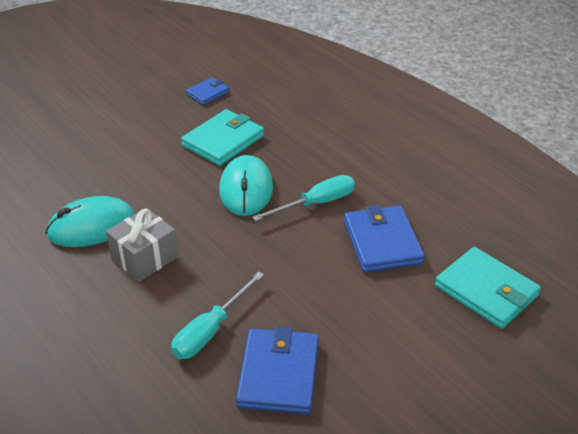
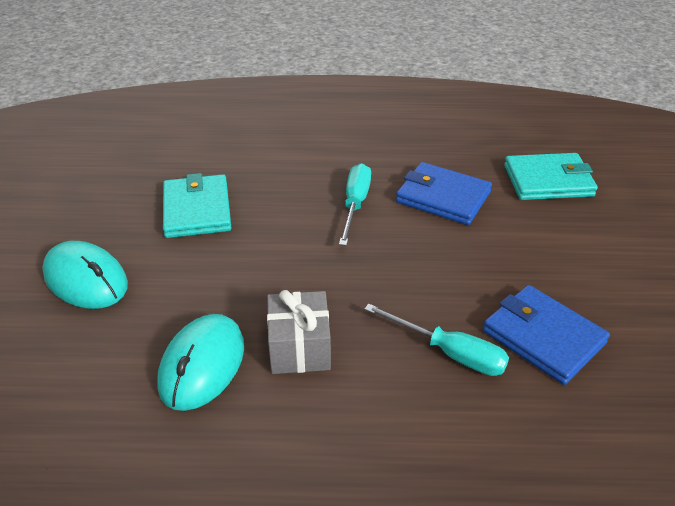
camera: 50 degrees left, 0 degrees up
(207, 93) = (111, 182): blue wallet -> none
(210, 330) = (449, 353): turquoise screwdriver -> turquoise screwdriver turned 45 degrees counterclockwise
(246, 189) = (285, 232): turquoise mouse -> turquoise mouse (86, 279)

